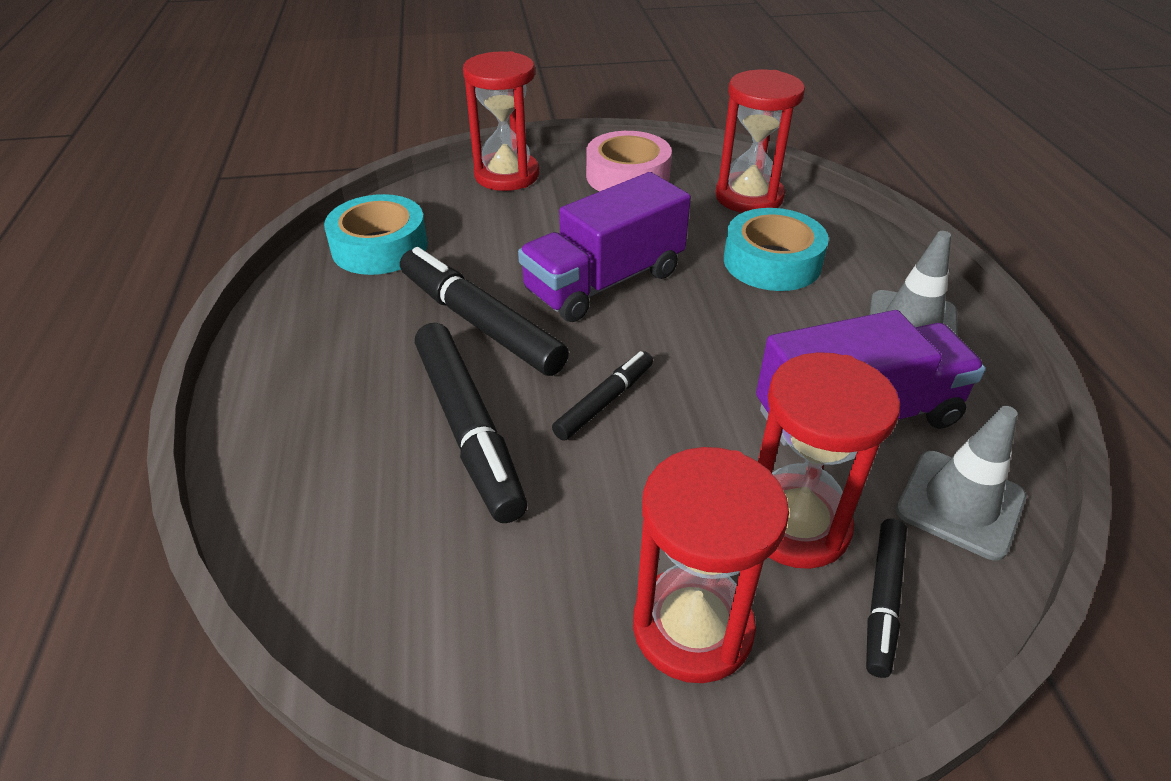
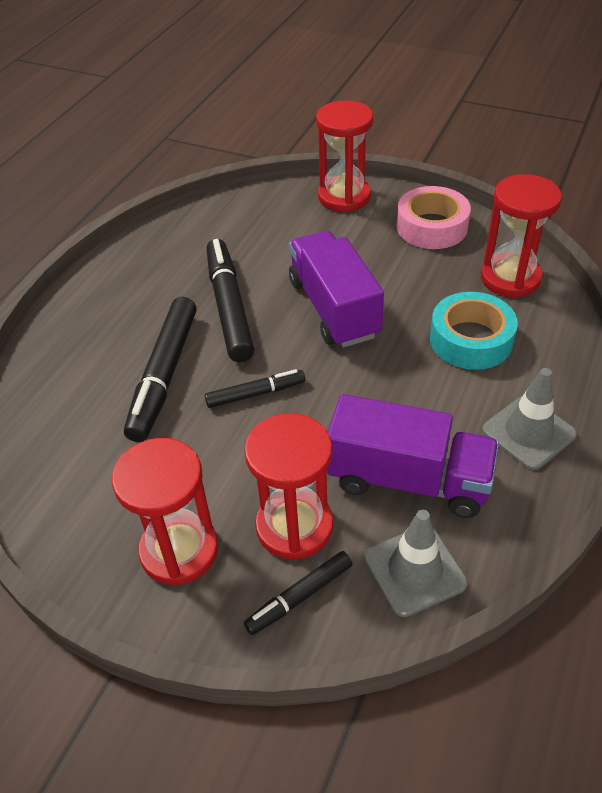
camera: 35 degrees right, 5 degrees up
(380, 247) = (215, 227): turquoise tape -> none
(604, 282) = (334, 308): purple truck -> purple truck turned 75 degrees clockwise

